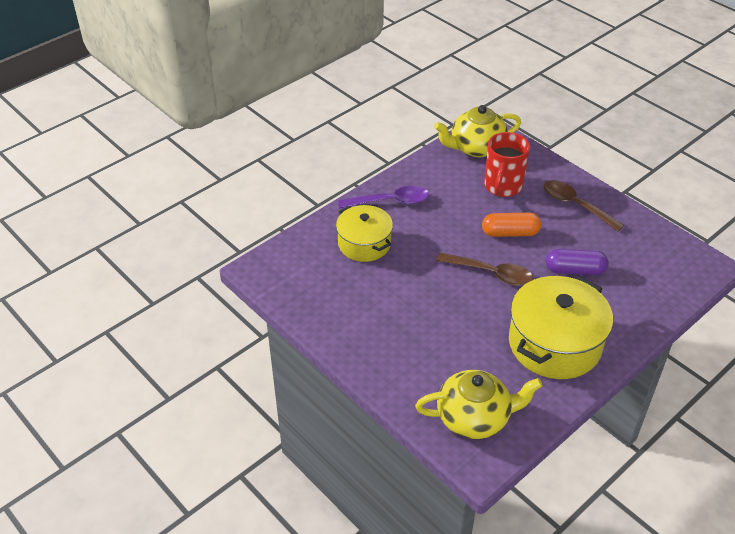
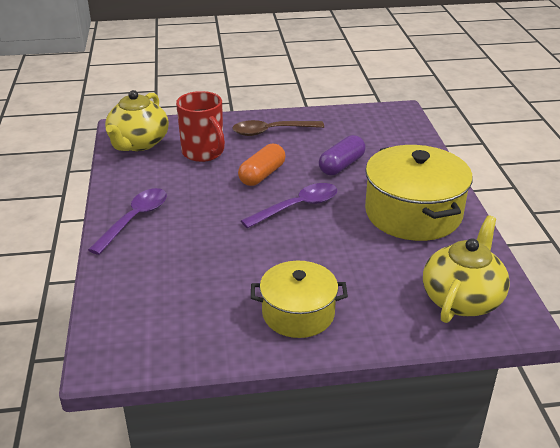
camera: 55 degrees left, 10 degrees down
(364, 244) = (168, 262): yellow pot -> yellow pot (298, 313)
(490, 273) = (297, 207): brown spoon -> purple spoon

